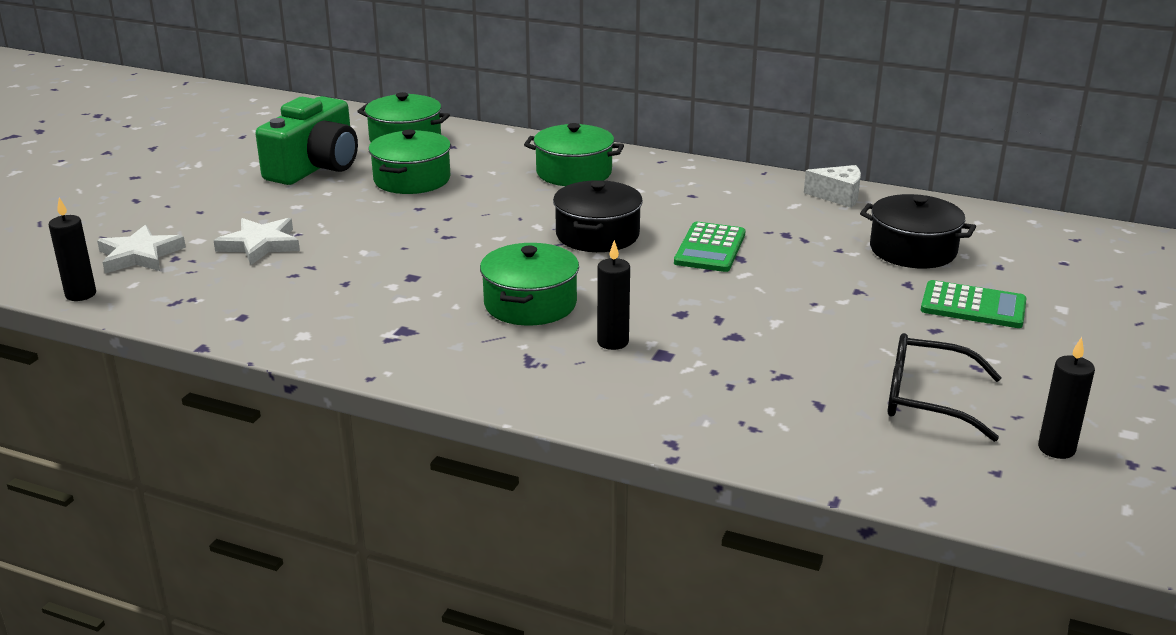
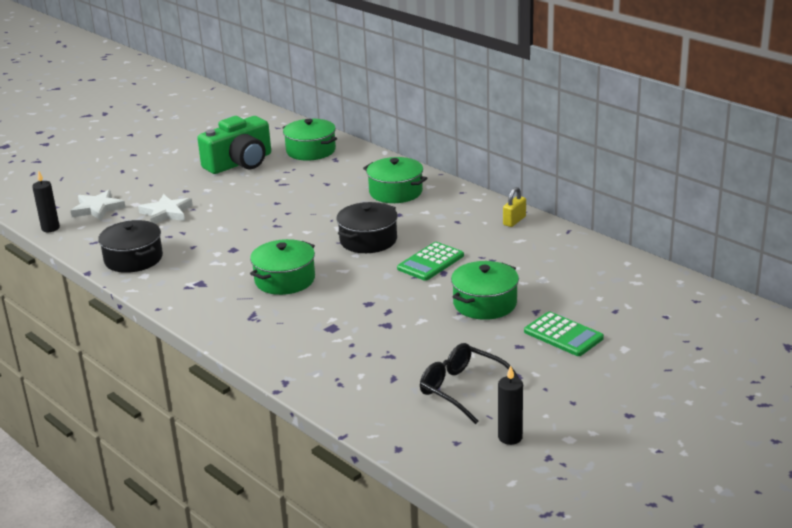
camera: 25 degrees right, 0 degrees up
(412, 179) = (290, 181): green pot -> green pot (485, 303)
(613, 342) = (310, 314): black candle -> none
(763, 184) = (514, 221): none -> yellow padlock
(838, 196) = (557, 238): white cheese -> none
(913, 250) = (566, 288): black pot -> black pot (133, 259)

